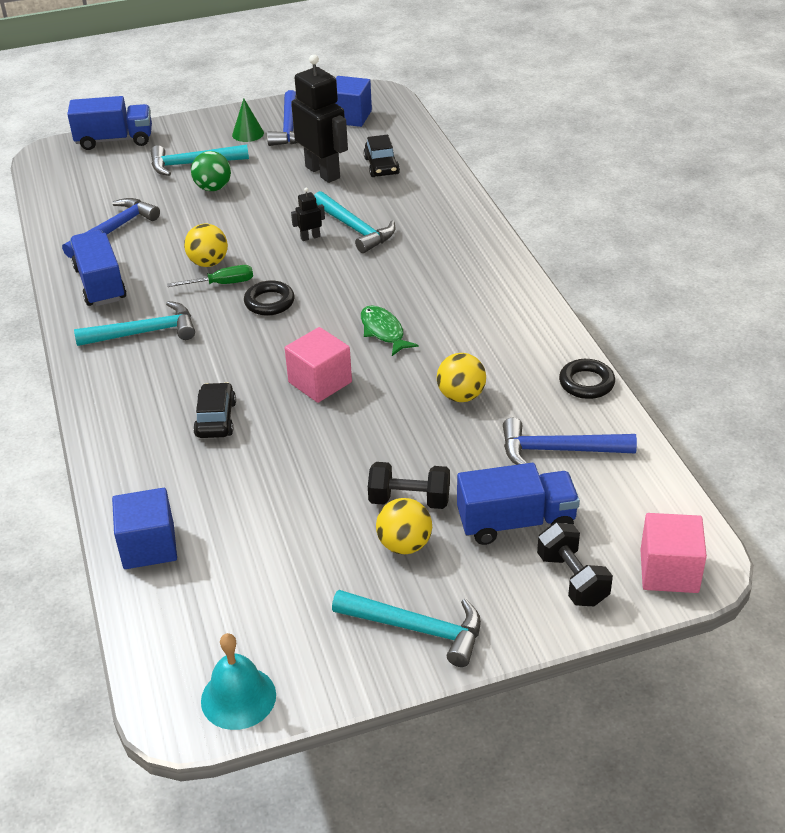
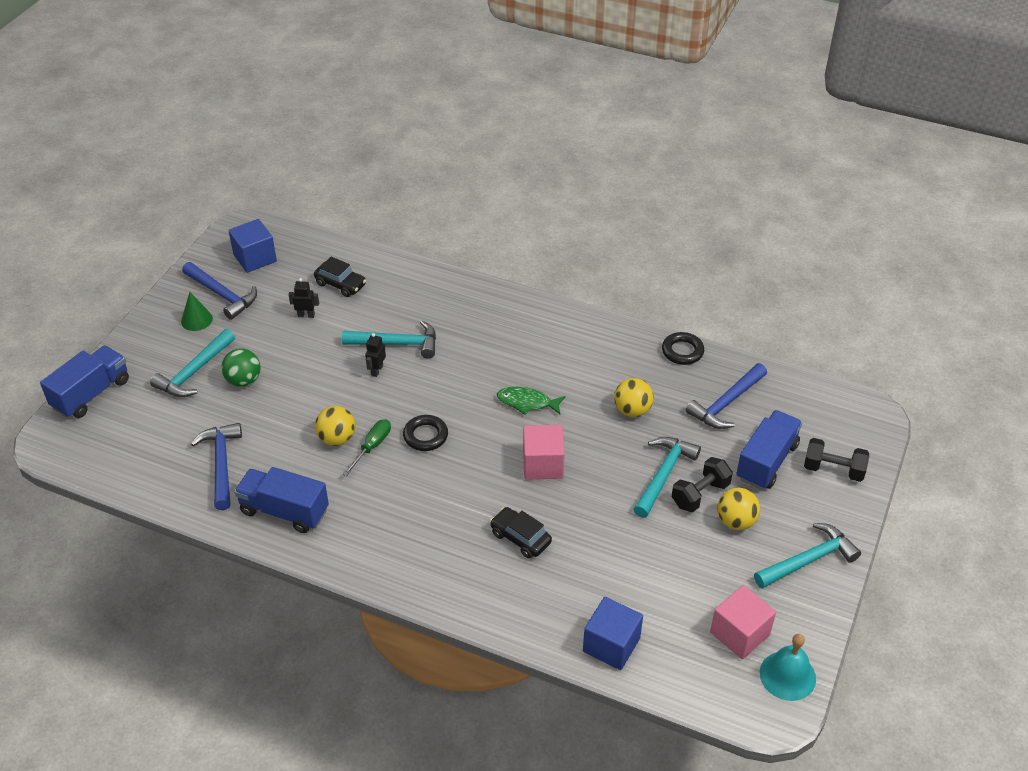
camera: 50 degrees left, 5 degrees up
(144, 332) = (377, 520): turquoise hammer -> turquoise hammer (663, 475)
(323, 172) = (306, 315): black robot -> black robot, size x0.43
(669, 571) = (864, 428): pink cube -> pink cube (739, 634)

